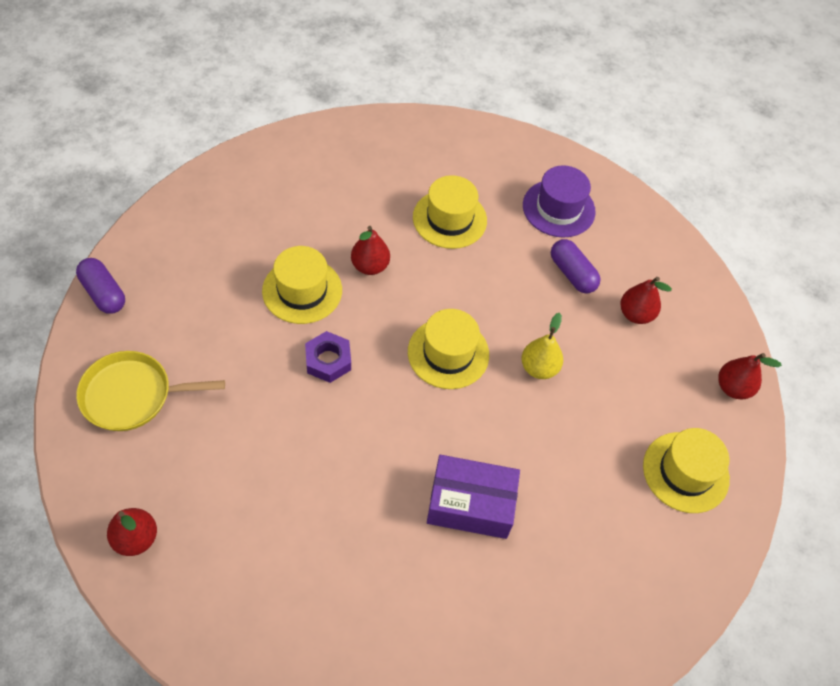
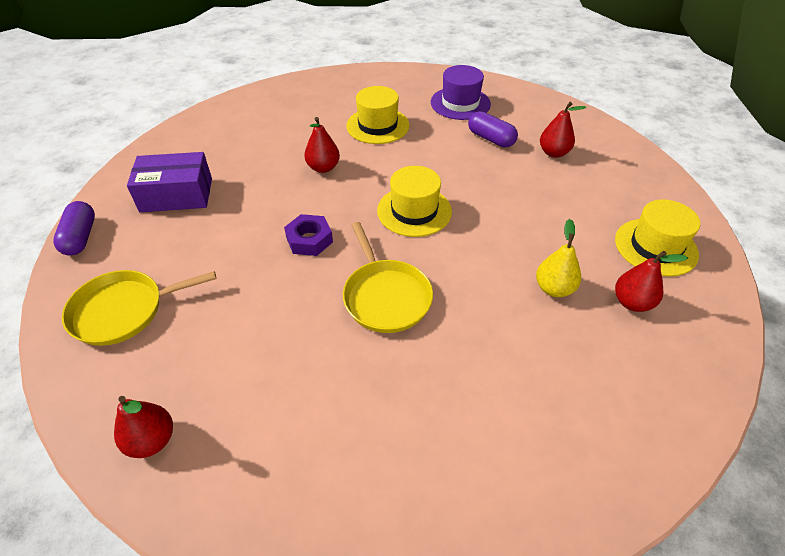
camera: 10 degrees left, 10 degrees down
(103, 293) = (80, 237): purple capsule -> purple capsule turned 45 degrees clockwise
(302, 290) = (269, 196): yellow hat -> none
(383, 451) = (385, 296): none -> yellow pan
(470, 504) = (484, 318): purple box -> purple box (176, 195)
(539, 368) = (495, 204): yellow pear -> yellow pear (554, 288)
(733, 388) = (656, 182): red pear -> red pear (632, 302)

